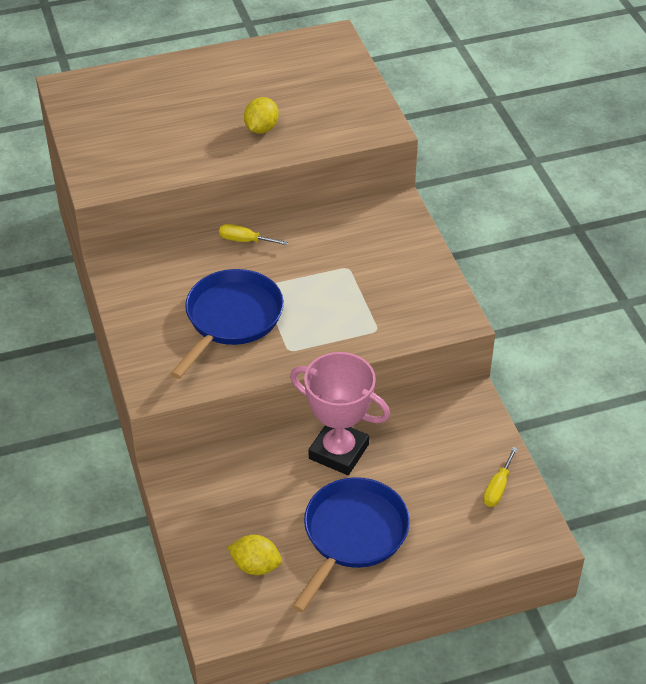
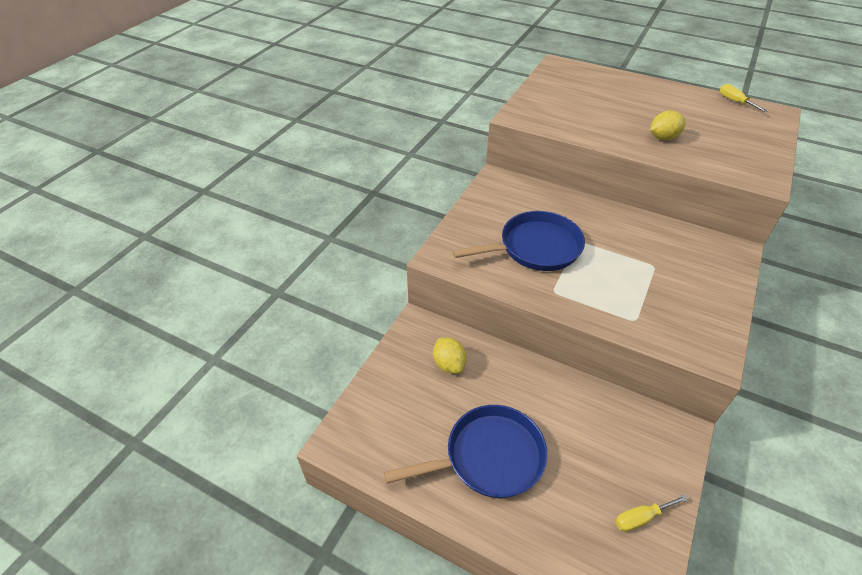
camera: 45 degrees right, 0 degrees up
(245, 240) = (595, 208): yellow screwdriver -> yellow screwdriver (735, 102)
(255, 566) = (403, 422): yellow lemon -> yellow lemon (449, 364)
(339, 451) = (539, 390): pink trophy -> none

